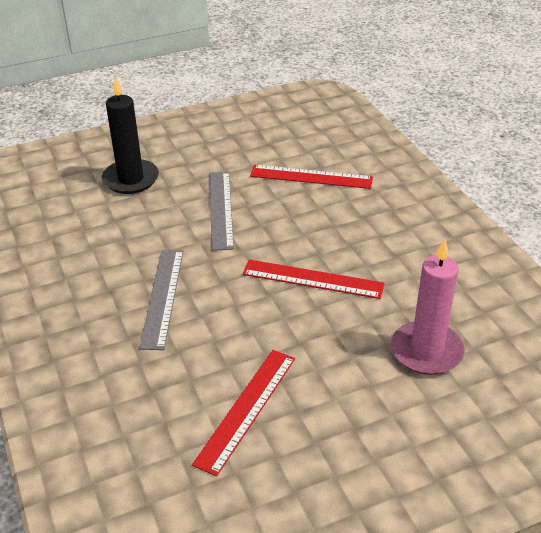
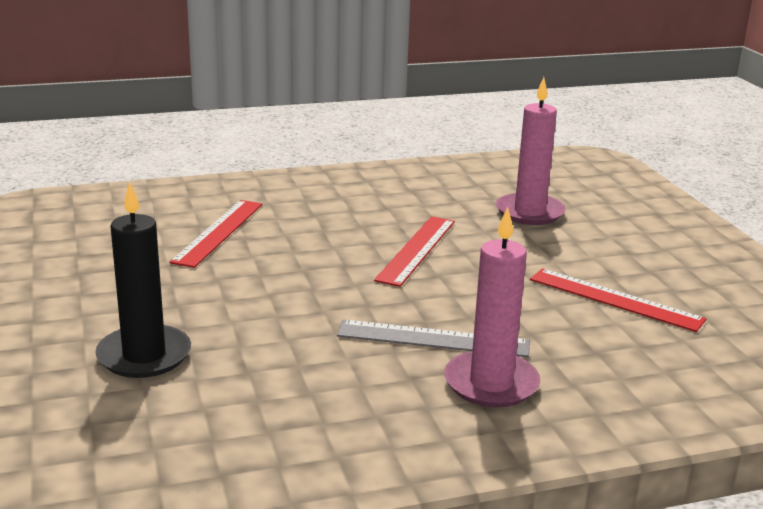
camera: 85 degrees left, 15 degrees down
(101, 329) = (491, 383): none -> pink candle
(221, 209) = (260, 291): grey ruler -> none

